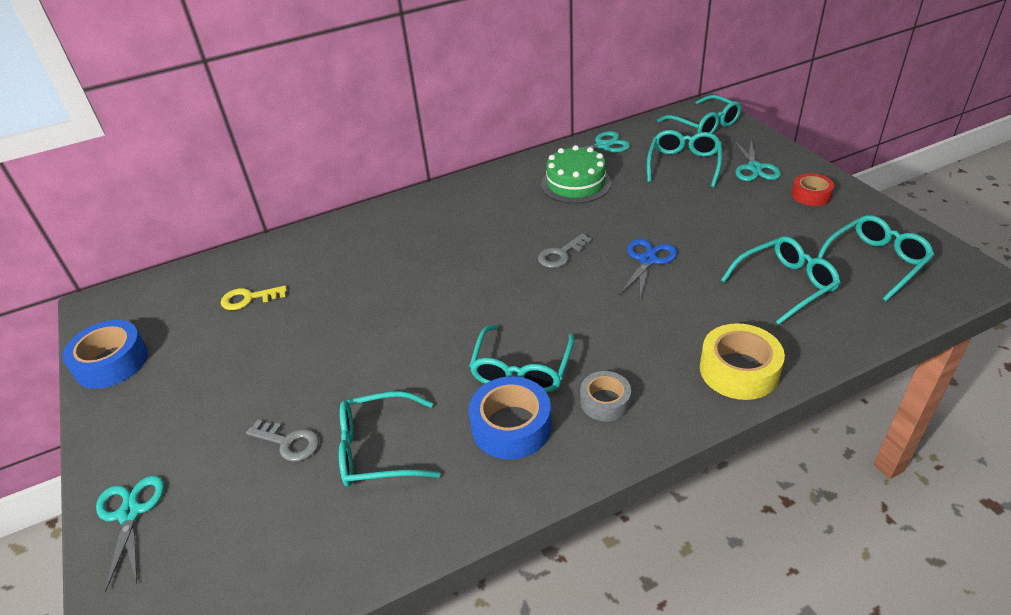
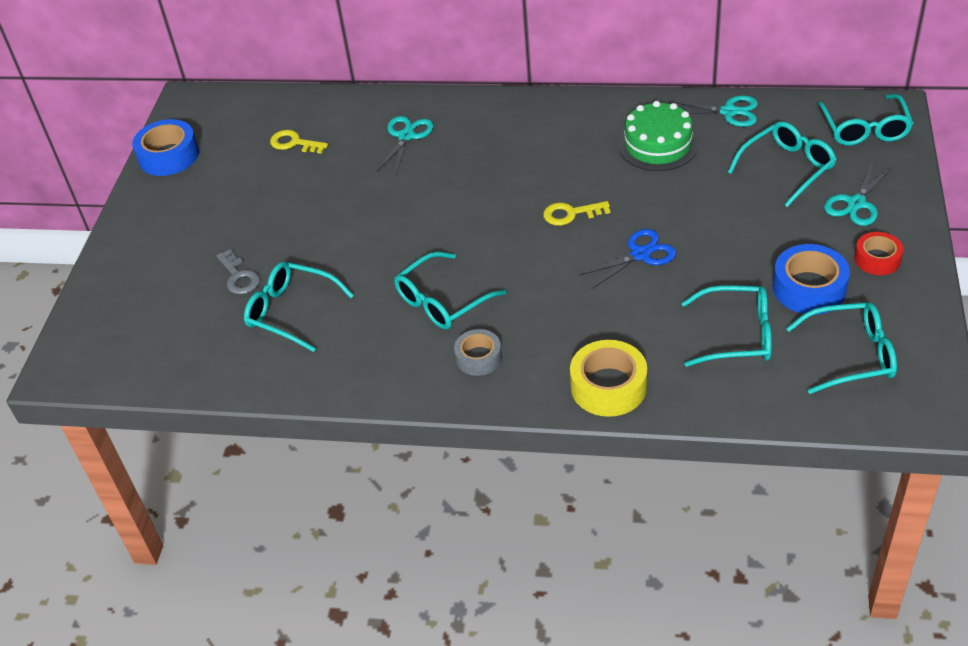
camera: 35 degrees right, 5 degrees up
(130, 513) = (114, 277): turquoise scissors -> turquoise scissors (406, 136)
(511, 426) = (394, 341): blue tape -> blue tape (809, 288)
(561, 254) = (571, 214): grey key -> yellow key

